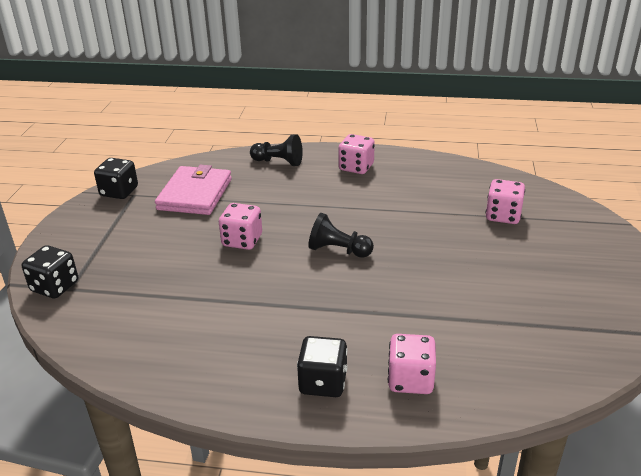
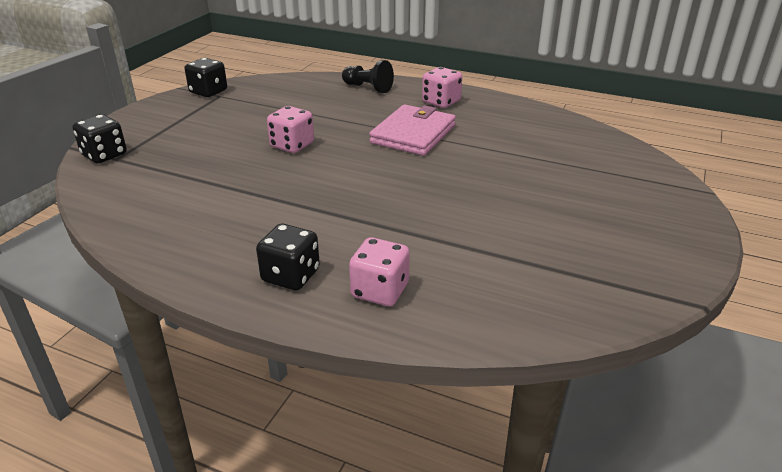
camera: 15 degrees right, 0 degrees up
(195, 194) = (274, 103): pink wallet -> pink wallet (413, 134)
(338, 250) = (379, 167): black pawn -> none
(503, 216) = (569, 164): pink dice -> none

